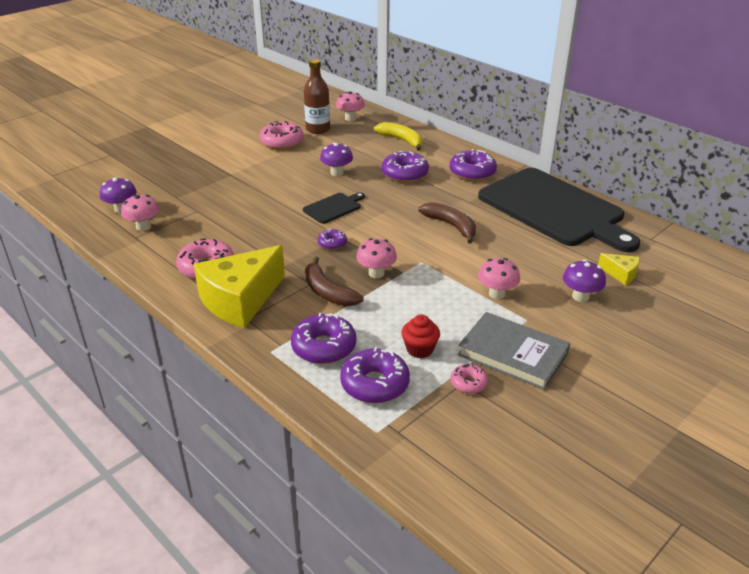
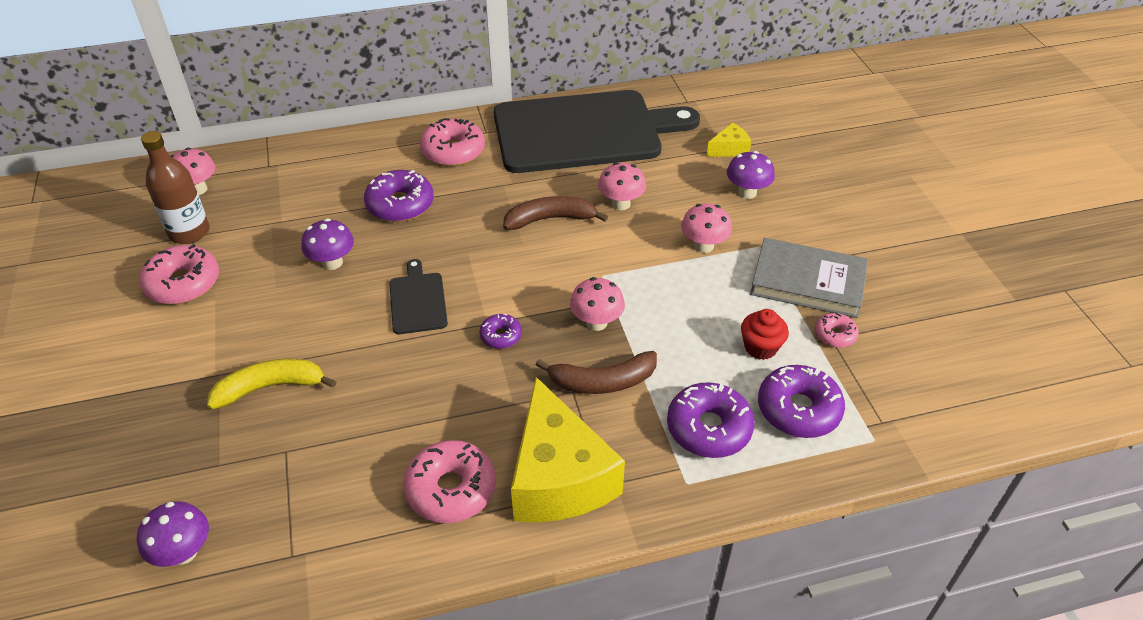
camera: 60 degrees left, 10 degrees up
(143, 227) = (270, 536): pink mushroom -> pink mushroom (621, 204)
(402, 140) = (314, 170): yellow banana -> yellow banana (271, 387)
(472, 172) = (453, 151): purple donut -> pink donut
(513, 354) = (808, 282): grey book -> grey book turned 45 degrees clockwise

